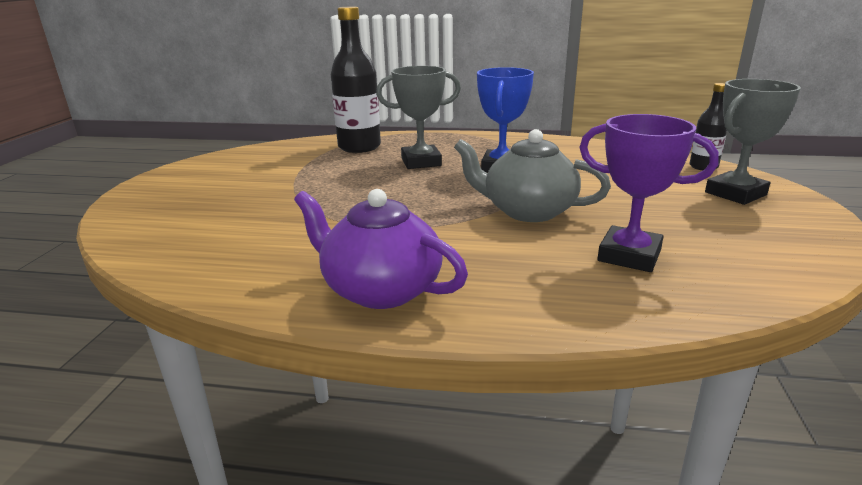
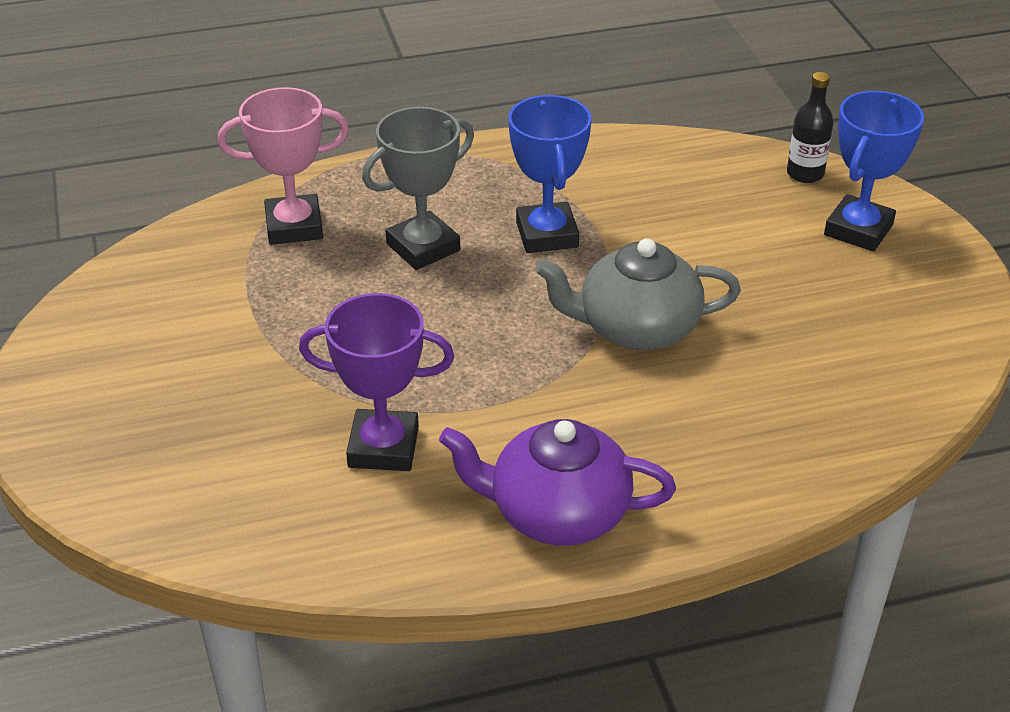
camera: 25 degrees left, 15 degrees up
(359, 147) = (294, 226): black bottle -> pink trophy
(629, 255) = (785, 382): purple trophy -> purple trophy (383, 447)
(735, 193) = (858, 230): grey trophy -> blue trophy

